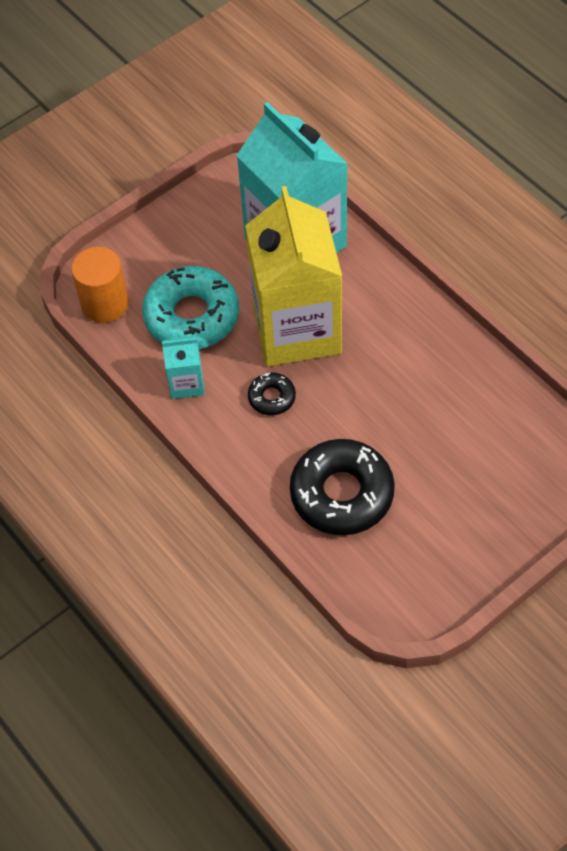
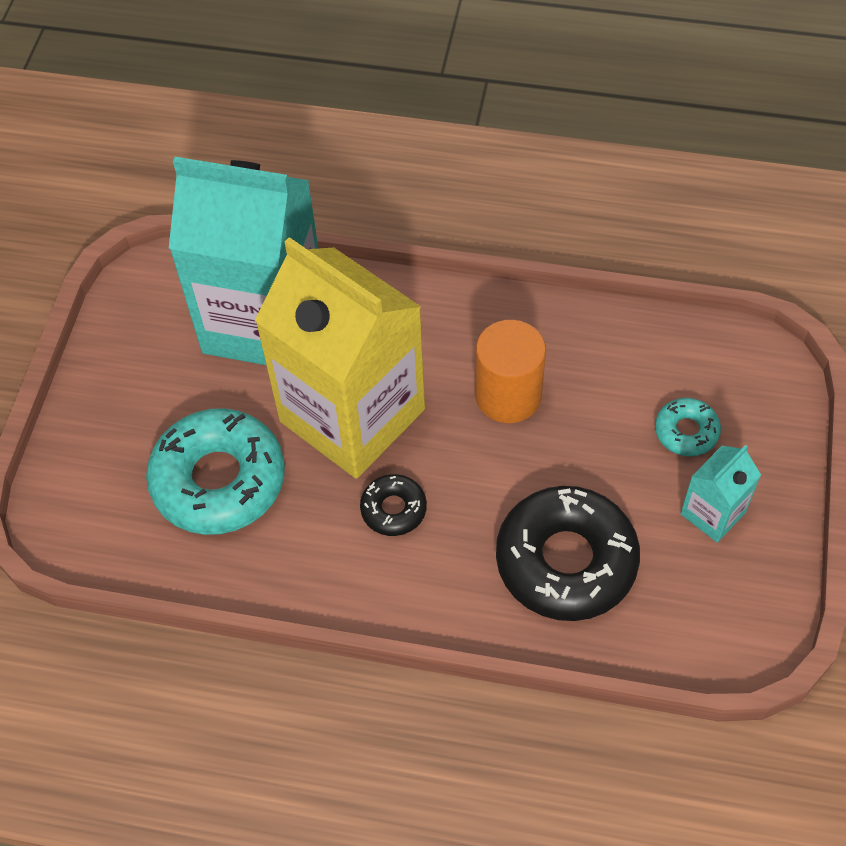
camera: 40 degrees left, 0 degrees up
(105, 303) = (99, 535): orange cylinder -> orange cylinder (508, 396)
(186, 383) = (281, 561): turquoise carton -> turquoise carton (712, 513)
(485, 472) = (686, 431): none -> turquoise donut

